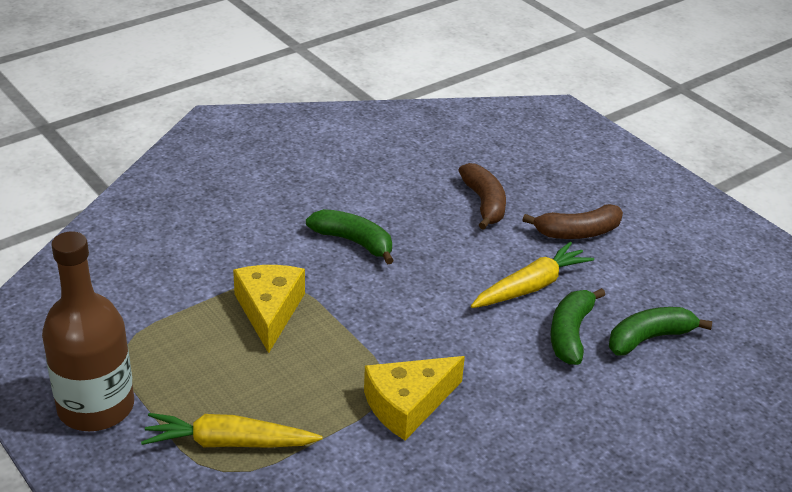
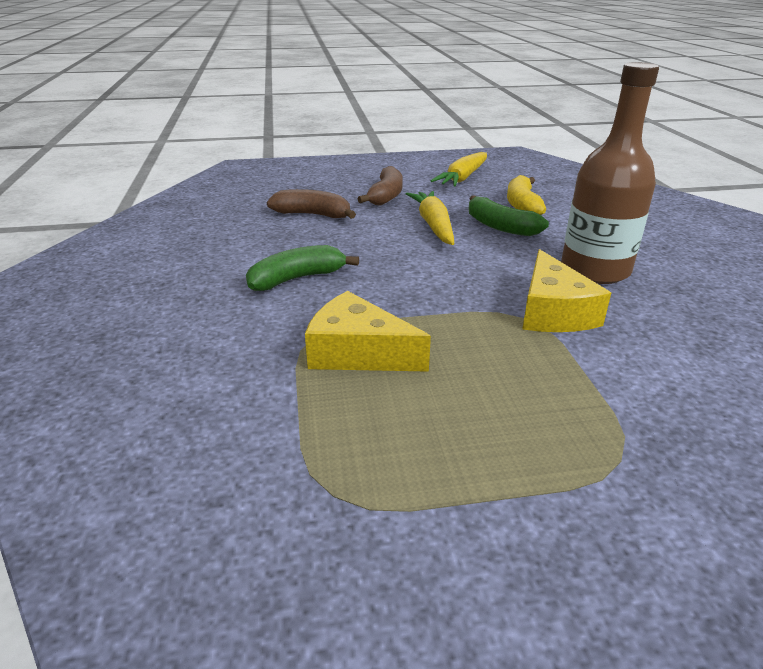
camera: 60 degrees left, 5 degrees down
(96, 407) = (445, 562): brown bottle -> brown bottle (595, 270)
(229, 443) = (571, 441): yellow carrot -> yellow carrot (463, 177)
(649, 338) = (522, 205): green banana -> yellow banana

